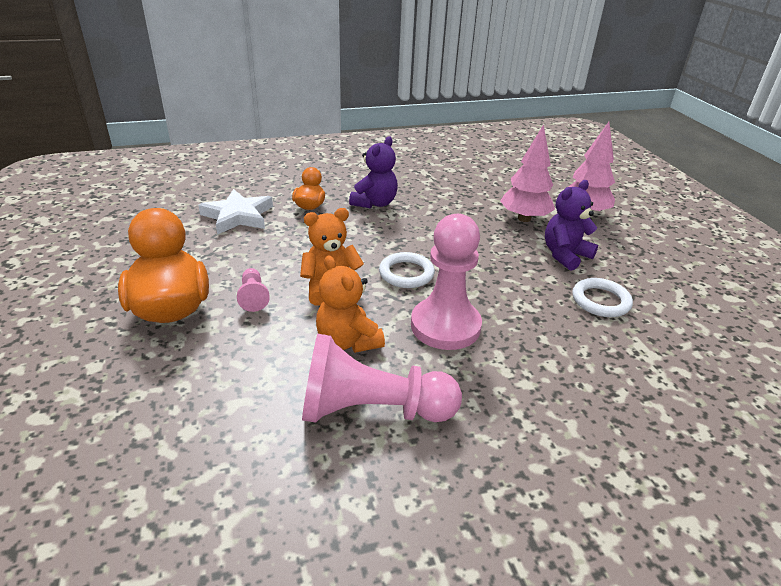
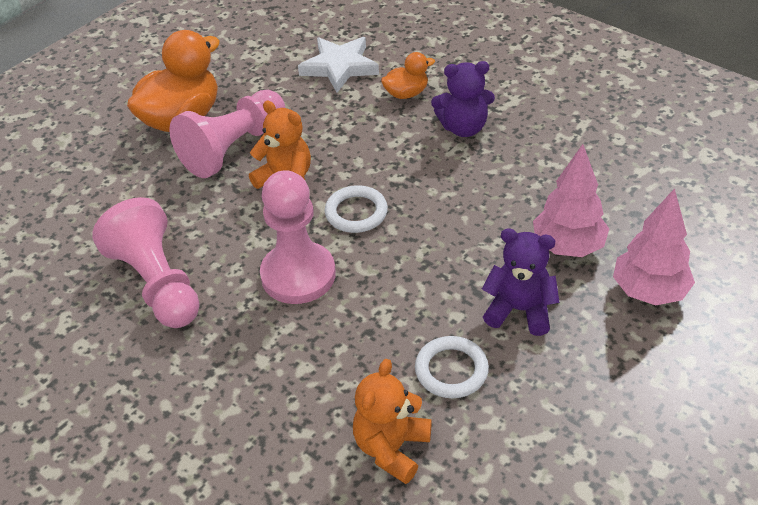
camera: 60 degrees right, 10 degrees up
(253, 297) = (233, 148): pink pawn -> pink pawn, size x2.19
(348, 341) = (225, 229): orange teddy bear -> orange teddy bear (391, 448)

